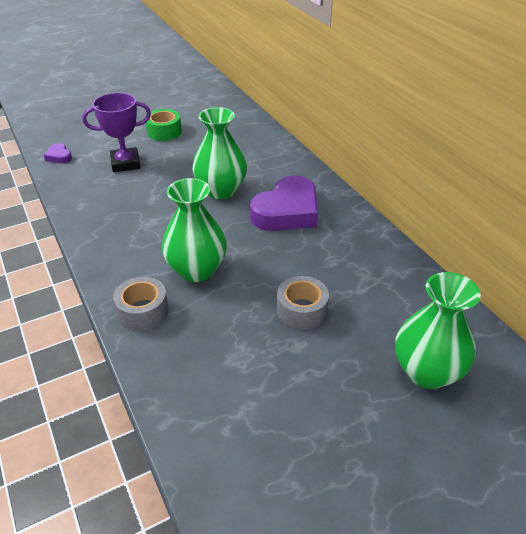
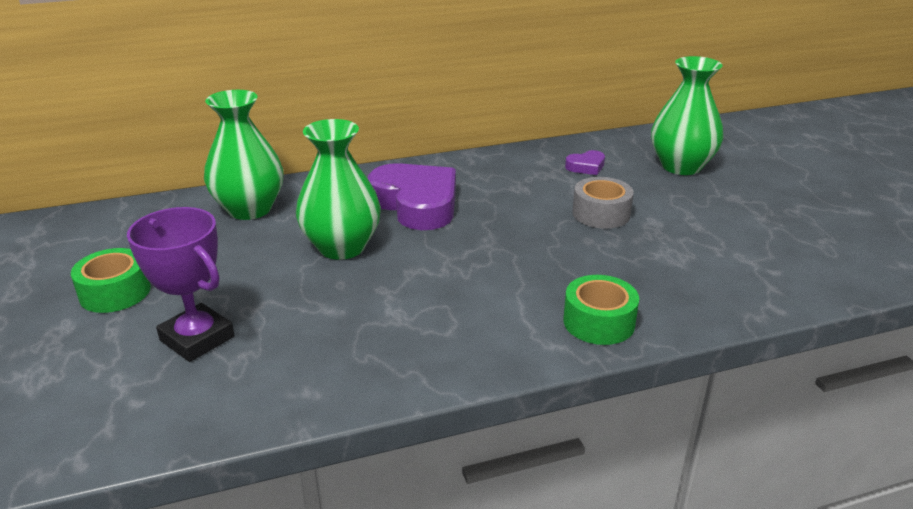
camera: 80 degrees left, 10 degrees down
(59, 156) = (98, 434): purple heart -> purple heart (586, 166)
(125, 163) = (197, 338): purple trophy -> purple trophy turned 45 degrees counterclockwise
(143, 311) = (599, 322): grey tape -> green tape
(197, 270) = (521, 276): green vase -> green vase (249, 209)

